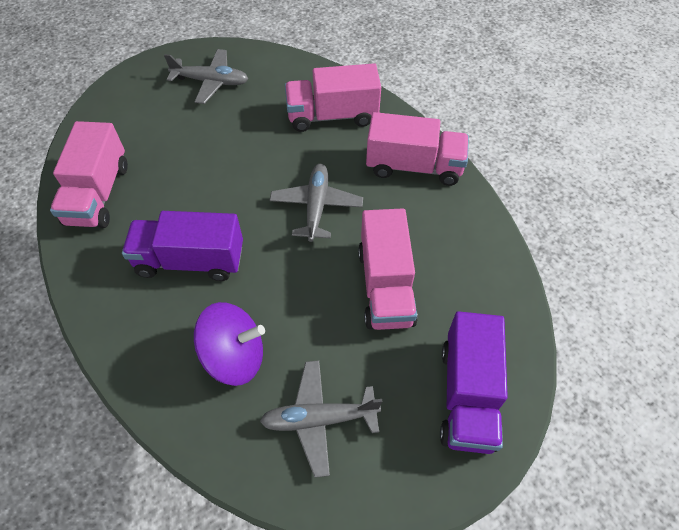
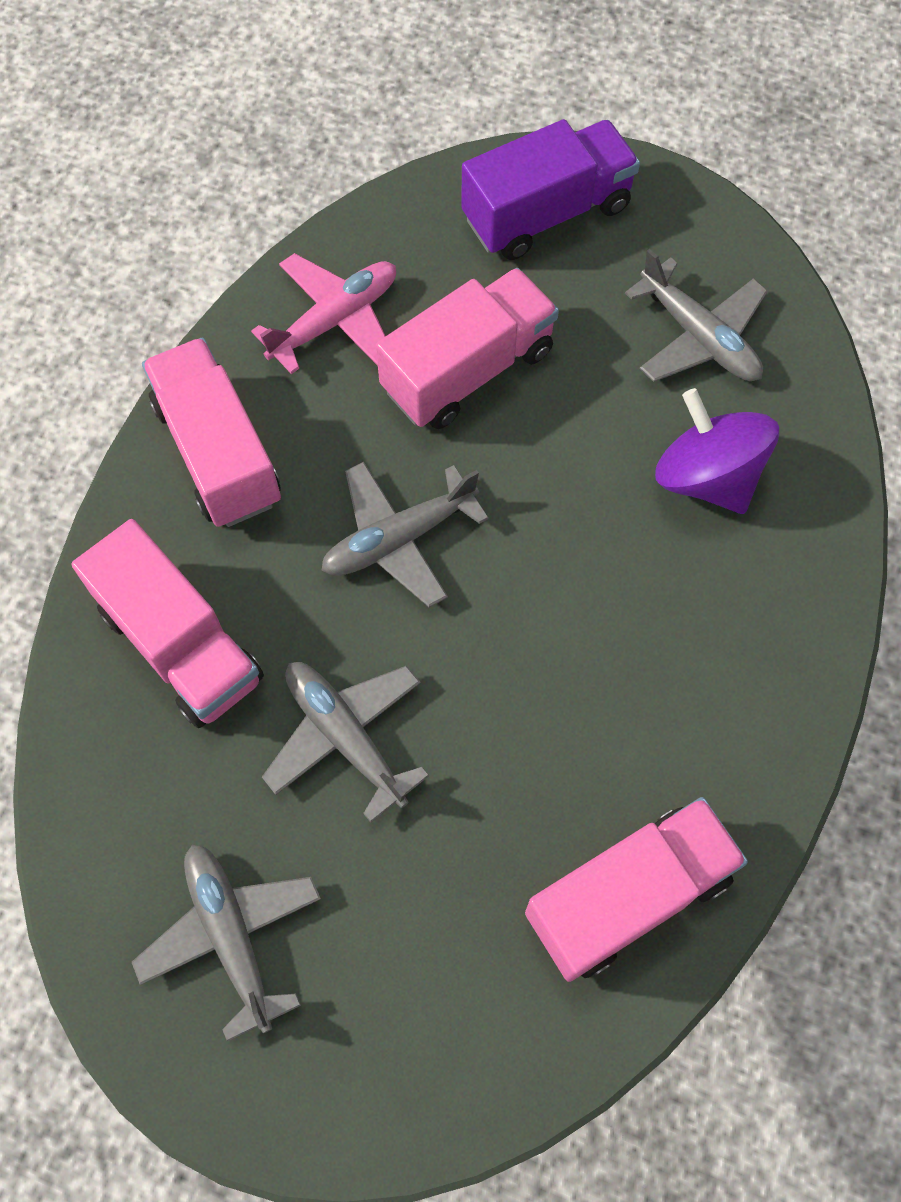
camera: 125 degrees left, 10 degrees up
(190, 260) = (625, 642): purple truck -> none
(247, 144) = (345, 737): none -> grey plane
(458, 246) = (335, 320): none -> pink plane

